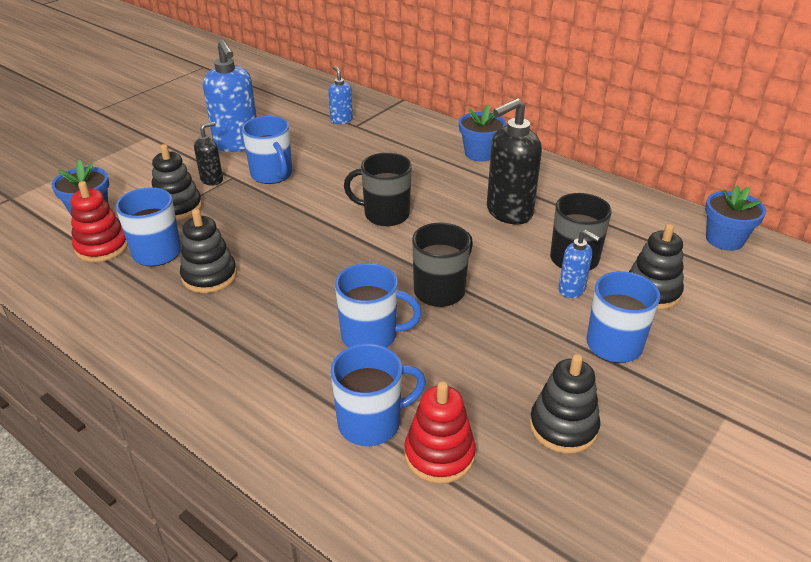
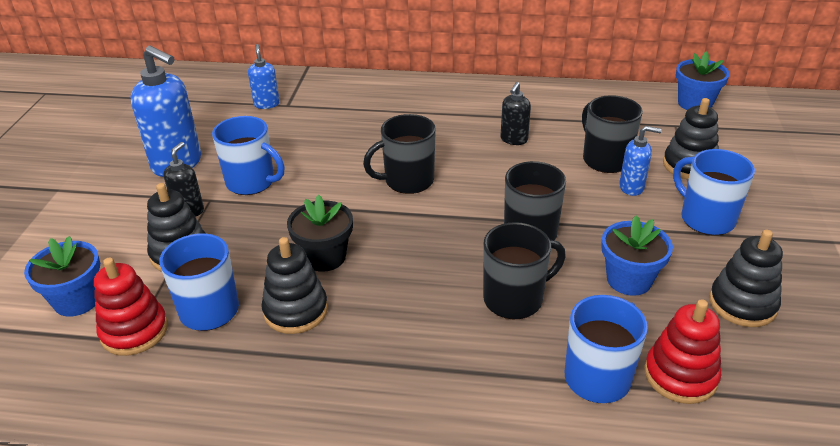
camera: 30 degrees left, 0 degrees up
(266, 247) = (324, 257): none -> black flower pot
(341, 120) = (266, 104): blue soap dispenser -> blue soap dispenser turned 45 degrees clockwise
(371, 336) = (515, 299): blue mug -> black mug
(480, 153) = (434, 95): blue flower pot -> blue flower pot (629, 280)
(508, 212) = (513, 140): black soap dispenser -> black soap dispenser, size x0.53

